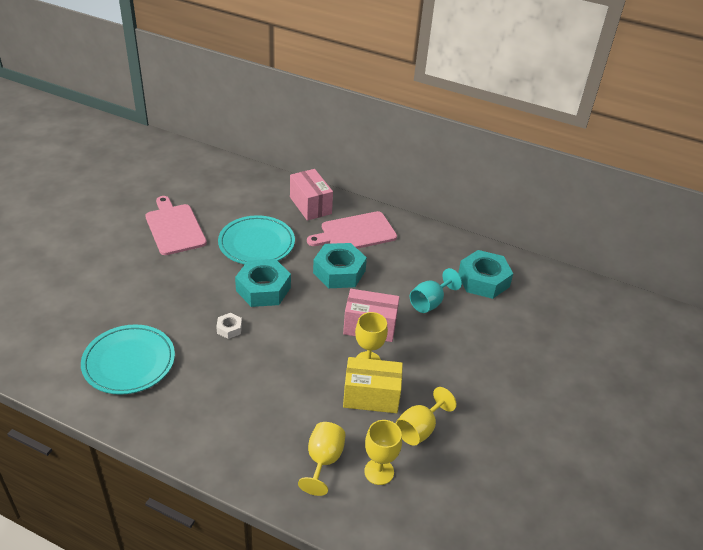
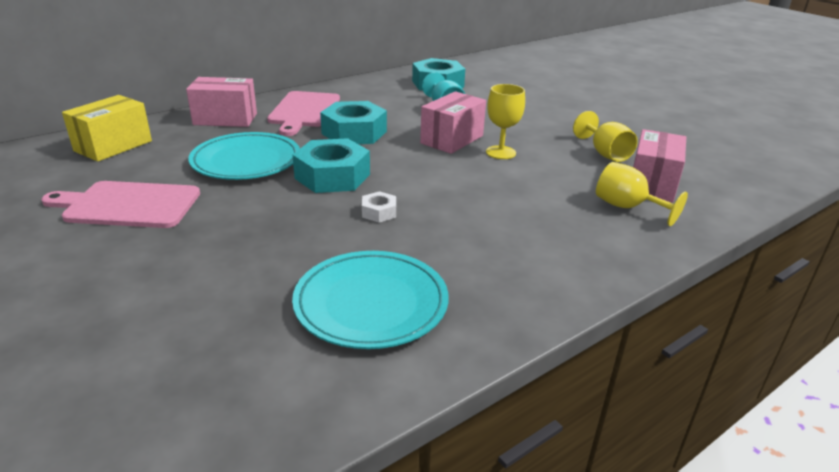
camera: 60 degrees left, 10 degrees down
(371, 396) = (550, 163): yellow box -> yellow box (113, 146)
(379, 472) = (652, 184): yellow goblet -> pink box

